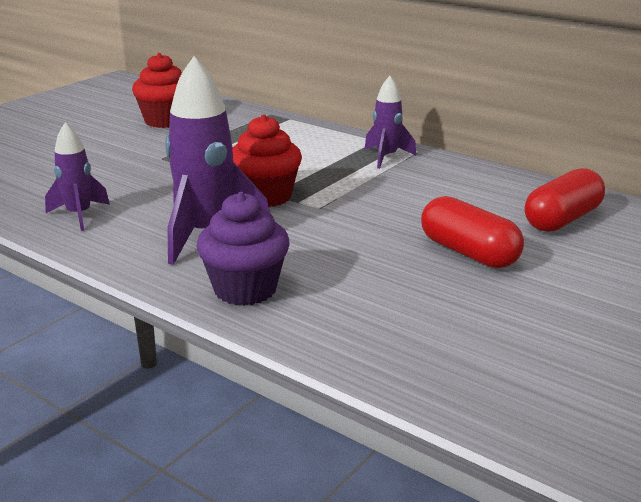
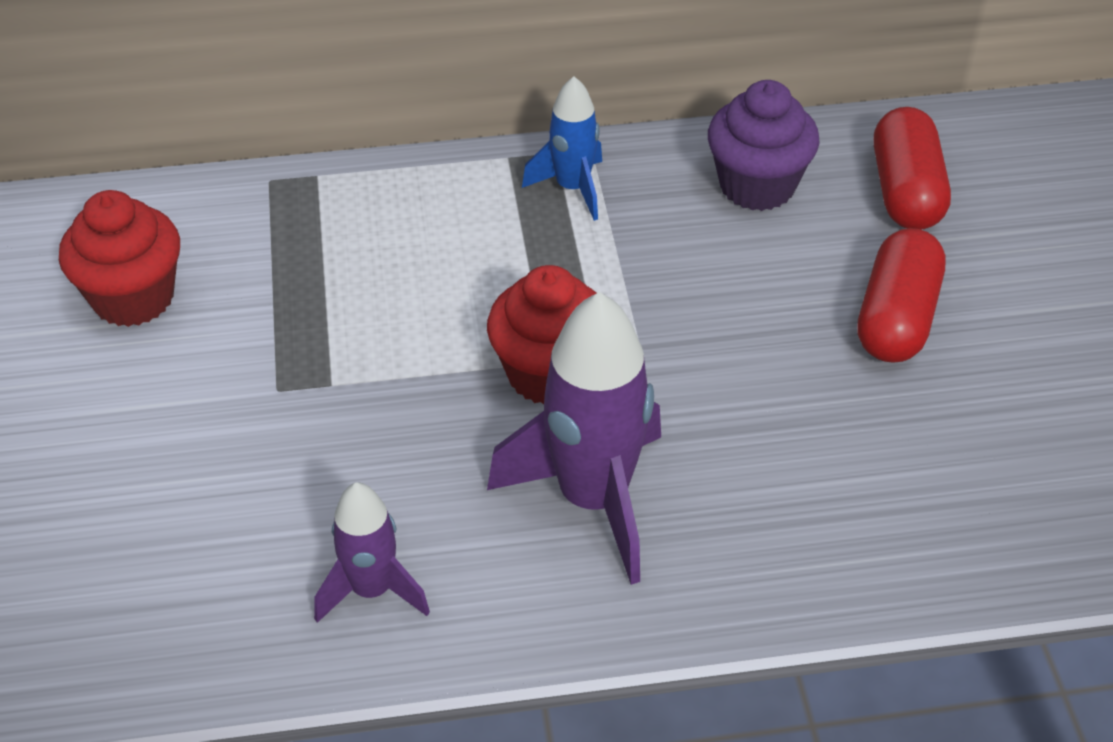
camera: 45 degrees left, 20 degrees up
(245, 289) = (777, 556): purple cupcake -> purple cupcake (757, 186)
(386, 157) = (572, 188): purple rocket -> blue rocket
(468, 253) = (896, 318): red capsule -> red capsule turned 75 degrees counterclockwise

